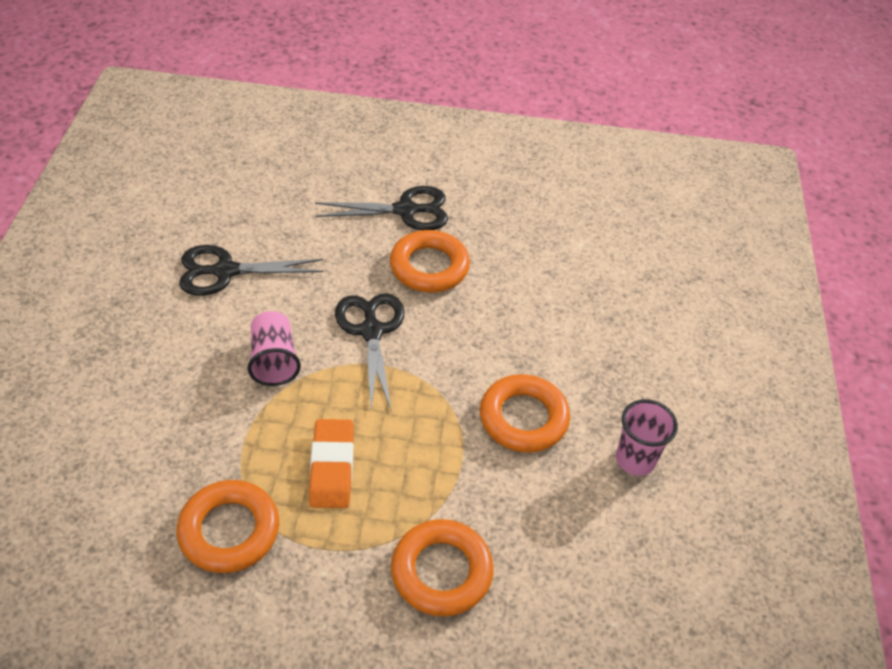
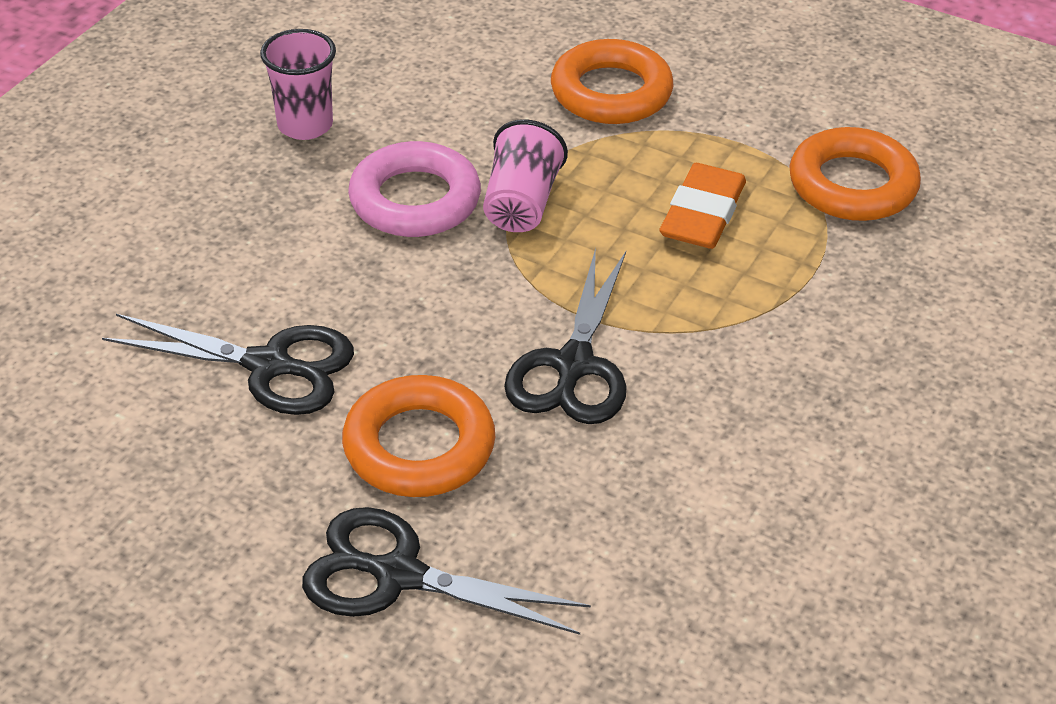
camera: 155 degrees left, 5 degrees down
(225, 271) = (797, 538): black scissors -> black scissors (269, 366)
(274, 360) = (746, 363): pink cup -> pink cup (521, 204)
(523, 418) = (415, 200): orange ring -> pink ring

